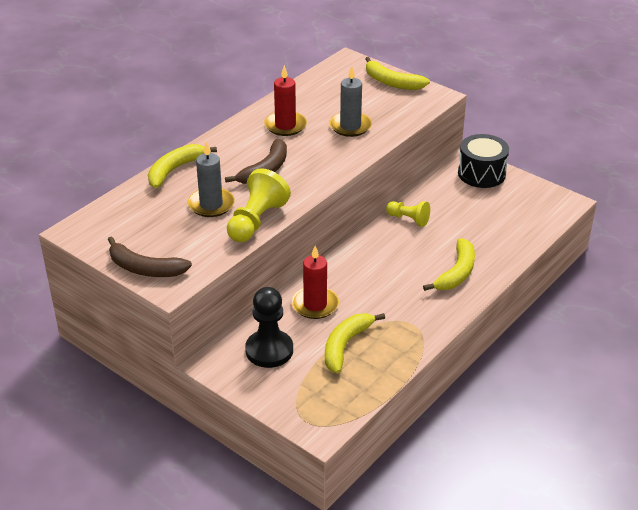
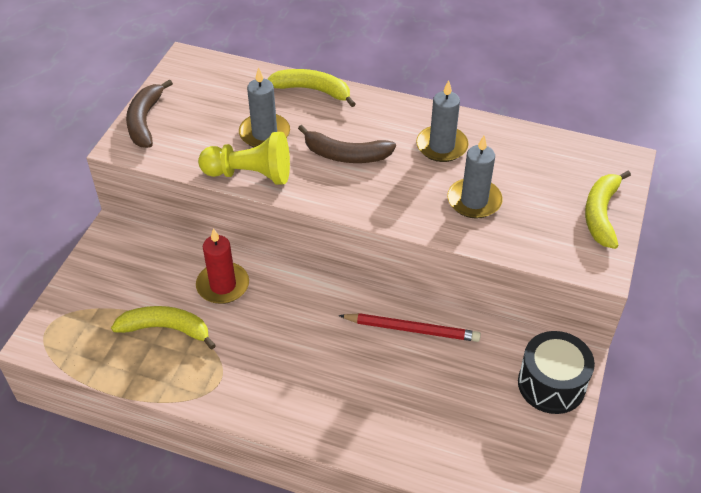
camera: 70 degrees right, 10 degrees up
(269, 350) = (141, 269): black pawn -> none
(285, 126) = (441, 146): red candle -> grey candle
(408, 219) = (411, 329): yellow pawn -> red pencil
(457, 273) = (328, 403): yellow banana -> none

